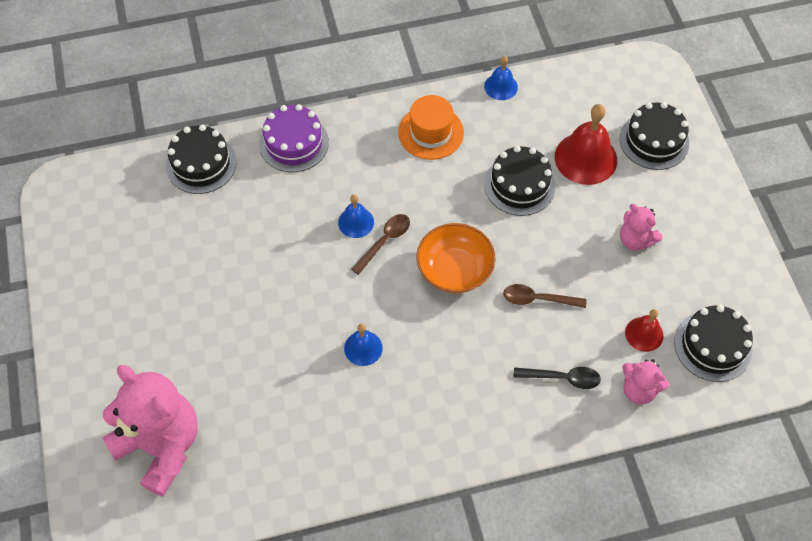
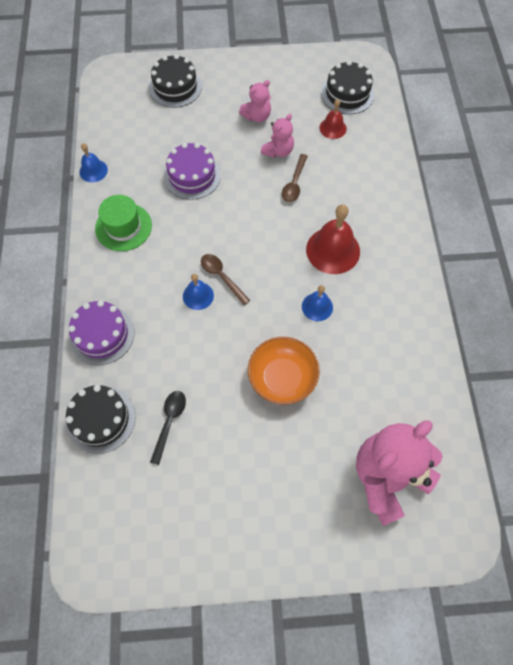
camera: 80 degrees left, 5 degrees up
(431, 132) = (123, 227): orange hat -> green hat
(454, 270) = (259, 232): orange bowl -> orange bowl (282, 377)
(519, 185) = (192, 176): black cake -> purple cake
(562, 378) = (360, 181): black spoon -> black spoon (169, 422)
(585, 158) = (179, 130): red bell -> red bell (333, 250)
(639, 390) = (374, 140): pink teddy bear -> pink teddy bear (278, 151)

